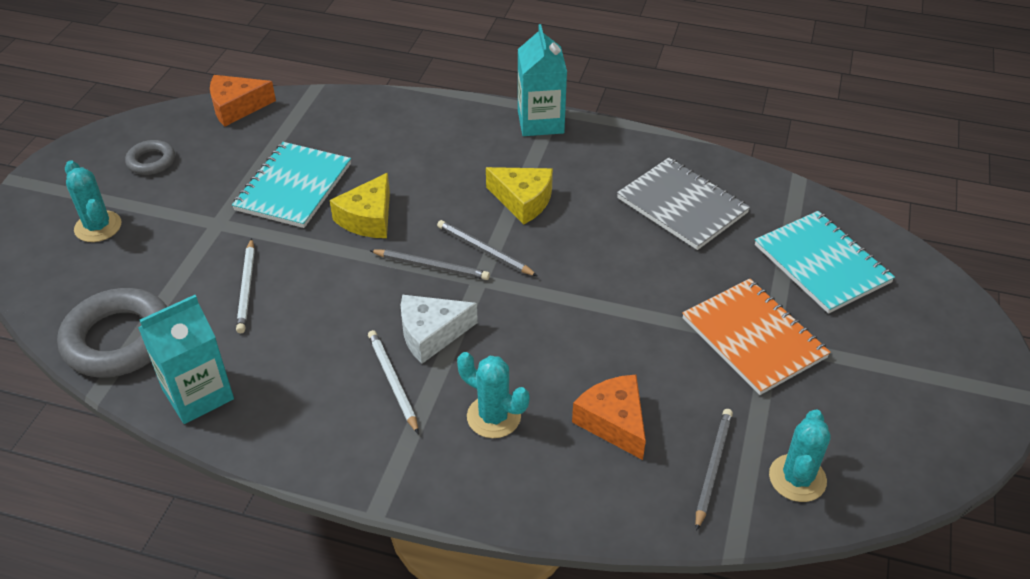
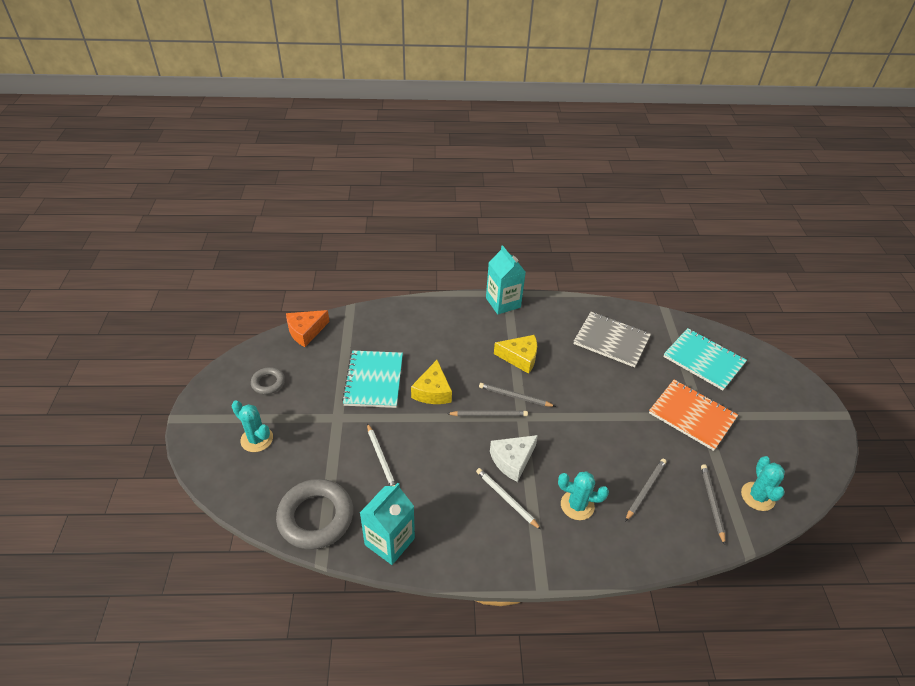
camera: 20 degrees left, 0 degrees up
(614, 422) = (645, 489): orange cheese -> grey pencil

